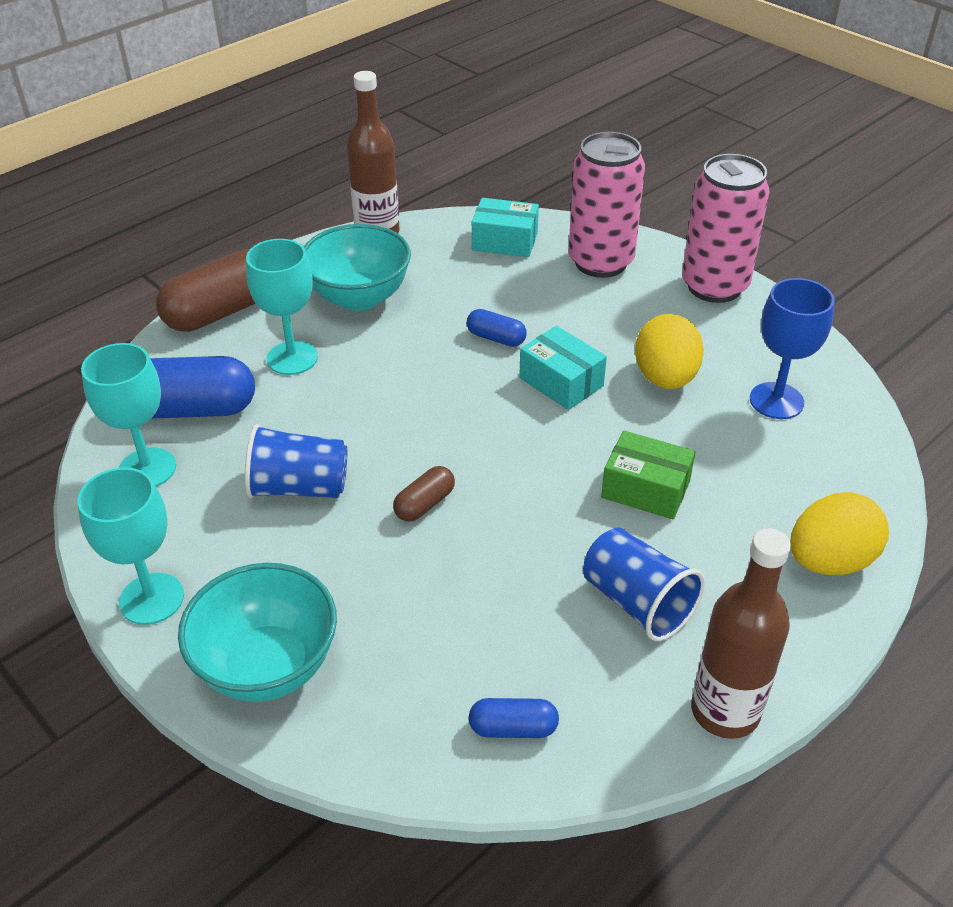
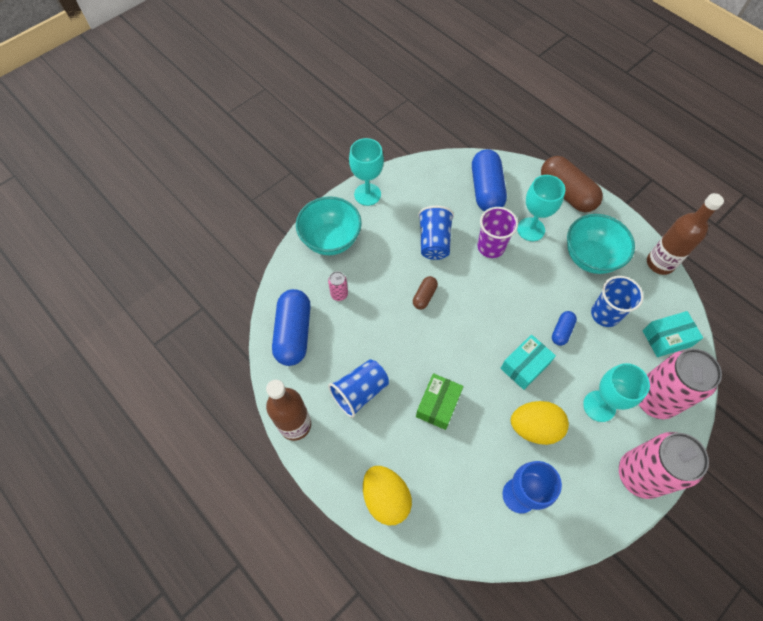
camera: 90 degrees right, 20 degrees up
(147, 469) = (444, 180): turquoise goblet -> turquoise goblet (599, 406)
(323, 409) = (491, 247): none -> purple cup
(415, 644) = (339, 294): none -> pink can
(425, 504) = (424, 296): brown capsule -> brown capsule turned 75 degrees clockwise
(465, 292) = (605, 314): none -> blue cup
(505, 241) = (666, 338): turquoise box -> turquoise box turned 60 degrees clockwise
(513, 728) = (293, 333): blue capsule -> blue capsule, size x2.04

